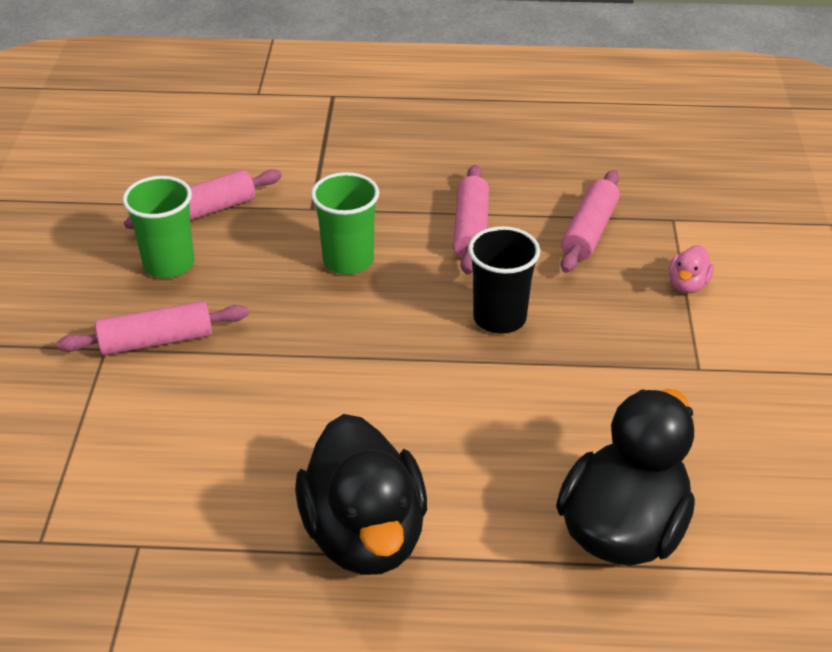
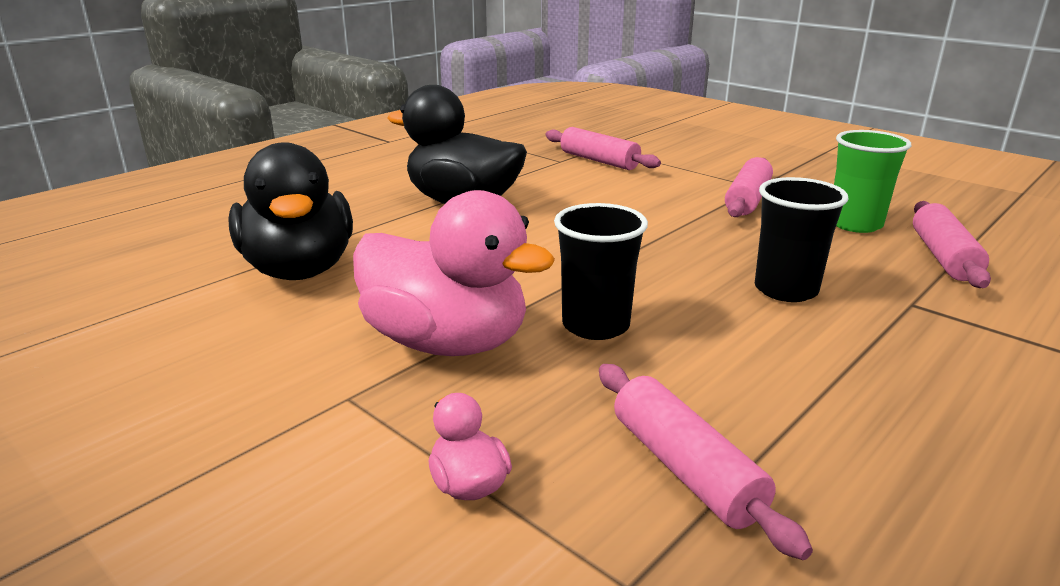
camera: 130 degrees right, 15 degrees down
(348, 260) = (785, 290): green cup -> black cup
(471, 229) = (781, 377): pink rolling pin -> pink rolling pin (599, 161)
(601, 368) = (447, 342): none -> pink duck

